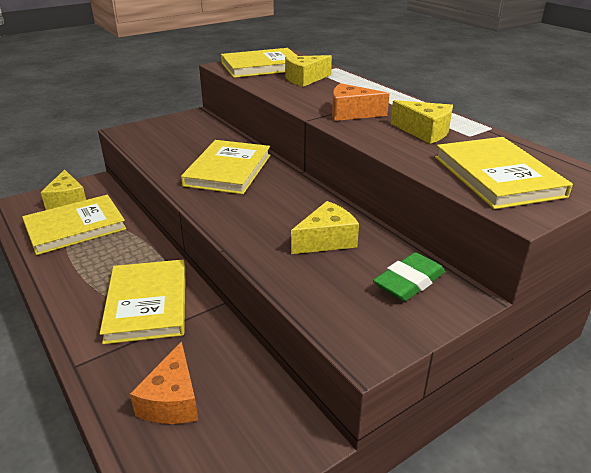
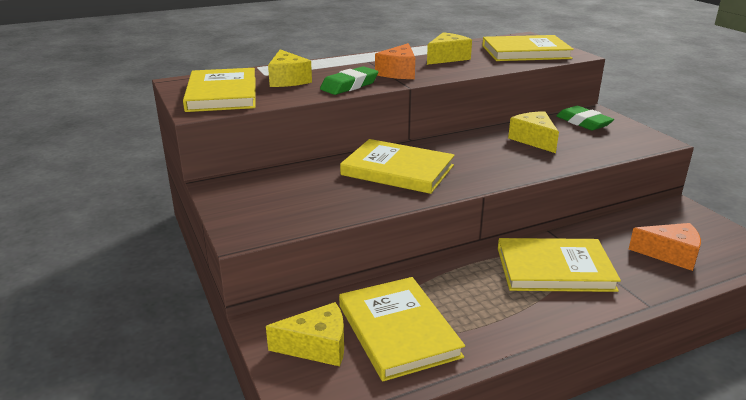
camera: 80 degrees left, 5 degrees down
(300, 98) = (349, 85): none -> green eraser

